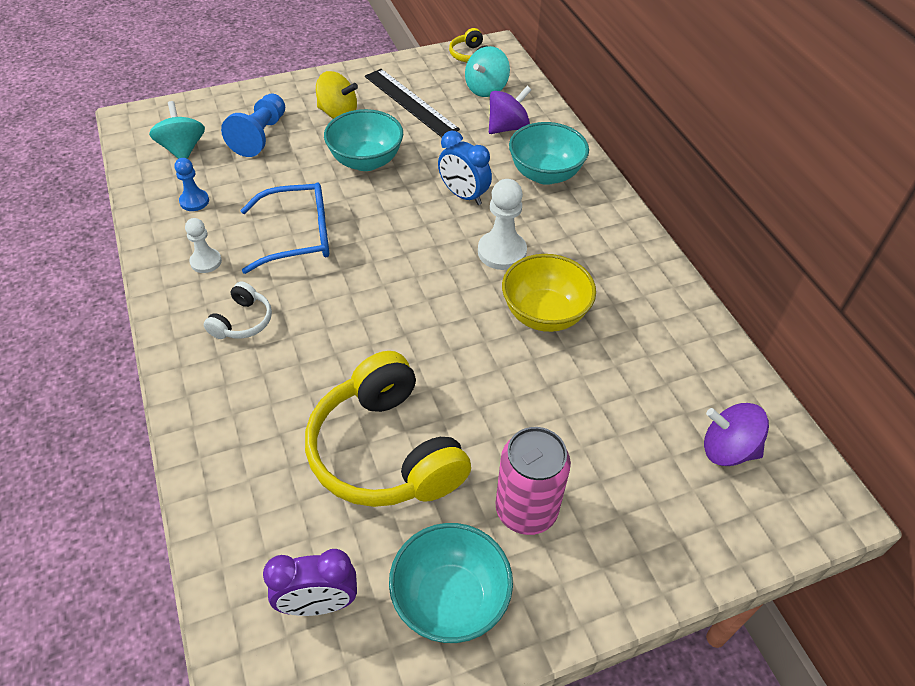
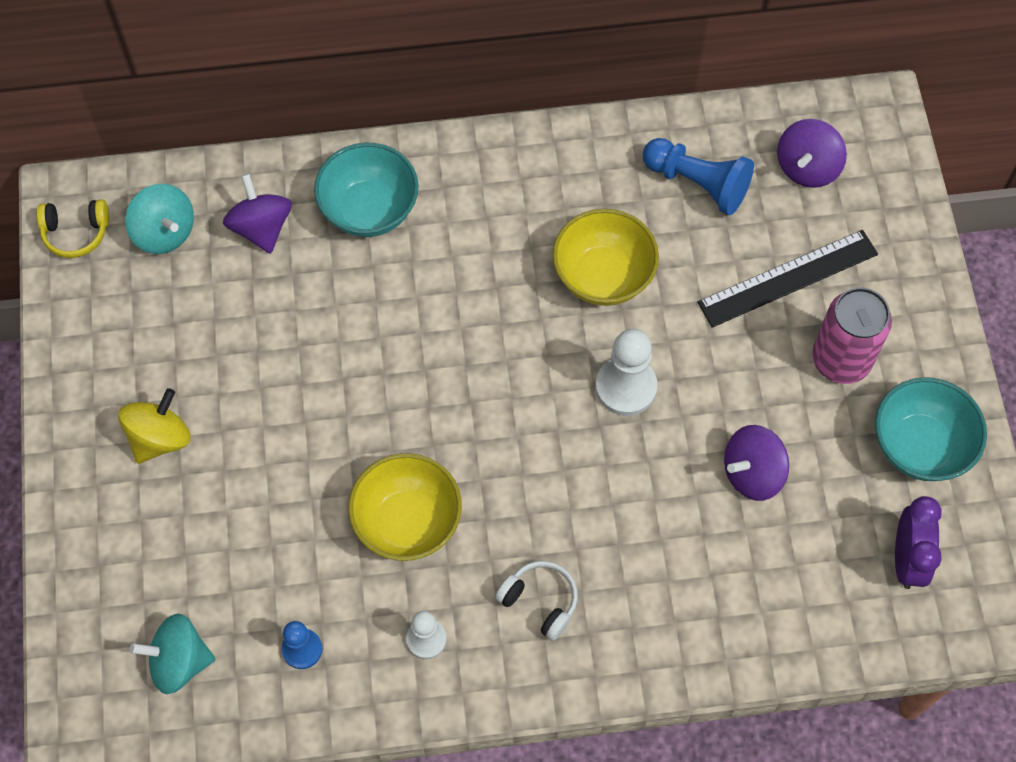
camera: 75 degrees left, 15 degrees up
(260, 136) = (180, 550): blue pawn -> blue pawn (697, 183)
(298, 236) = (407, 522): blue glasses -> yellow bowl
(366, 161) = (280, 418): turquoise bowl -> none
(385, 451) = (752, 473): yellow headphones -> purple spinning top
(410, 102) = (164, 337): black ruler -> black ruler (788, 278)
(463, 195) = (383, 313): blue clock -> none
(502, 252) = (495, 294): white pawn -> white pawn (626, 387)

